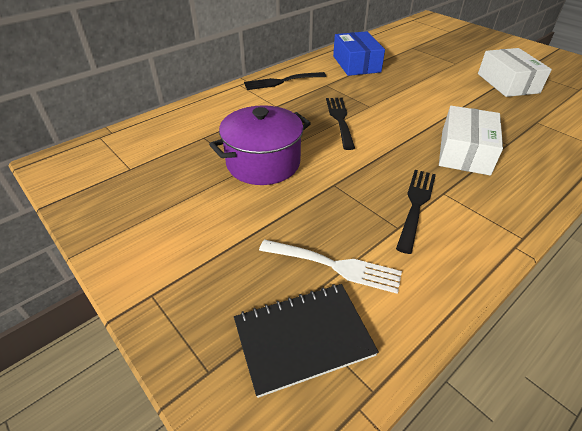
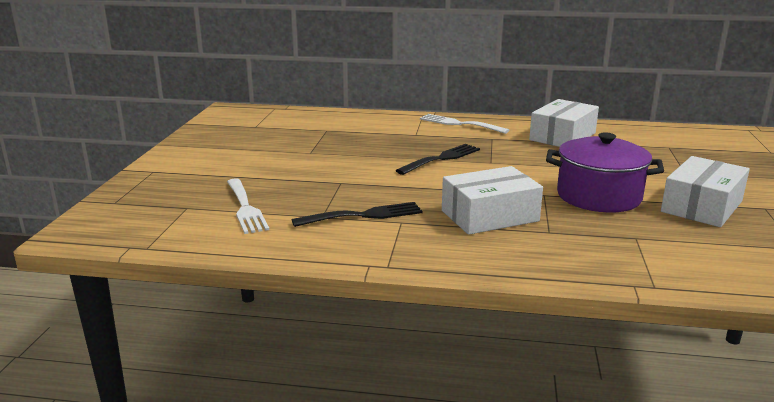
camera: 50 degrees right, 20 degrees down
(263, 163) = (327, 155): purple pot -> purple pot (598, 196)
(281, 81) = (459, 124): black fork -> white fork
(303, 338) = (167, 217): black notebook -> none
(356, 64) = (562, 136): blue box -> white box

